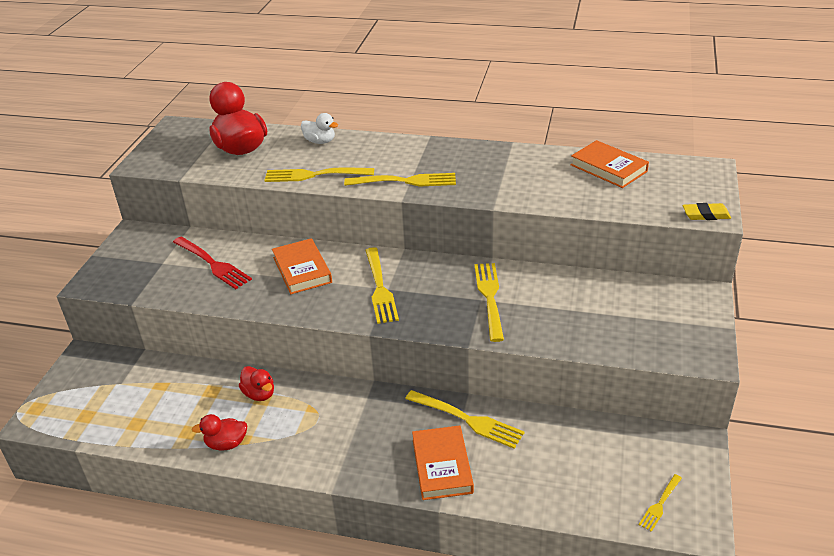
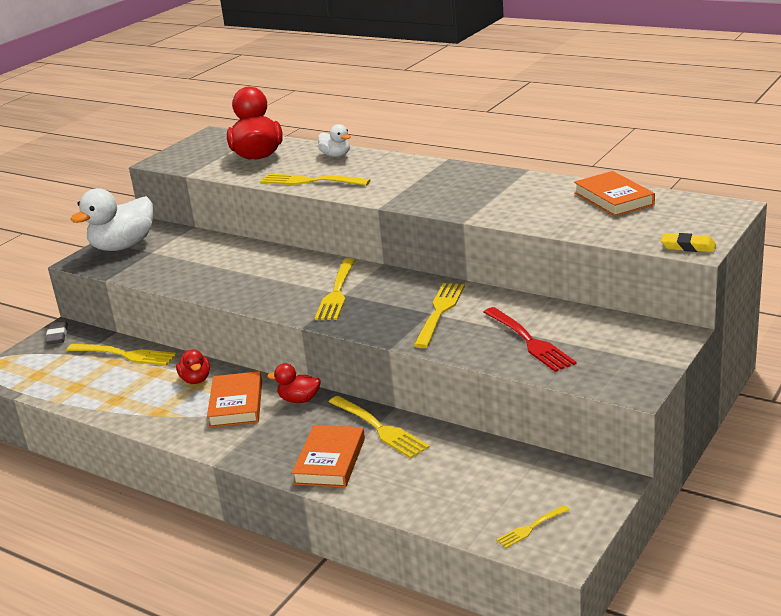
camera: 20 degrees right, 10 degrees down
(83, 364) = (57, 336): none -> grey eraser
(127, 259) = (123, 246): none -> white duck
(212, 264) = (195, 257): red fork -> red fork (528, 341)
(226, 444) = (143, 413): red duck -> red duck (299, 400)
(302, 270) = (273, 270): orange book -> orange book (236, 404)
(404, 181) = (393, 193): yellow fork -> yellow fork (124, 355)

